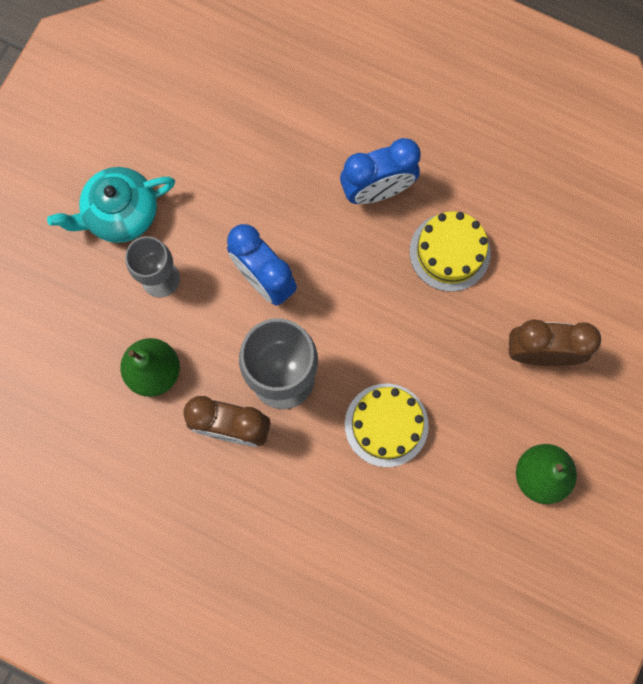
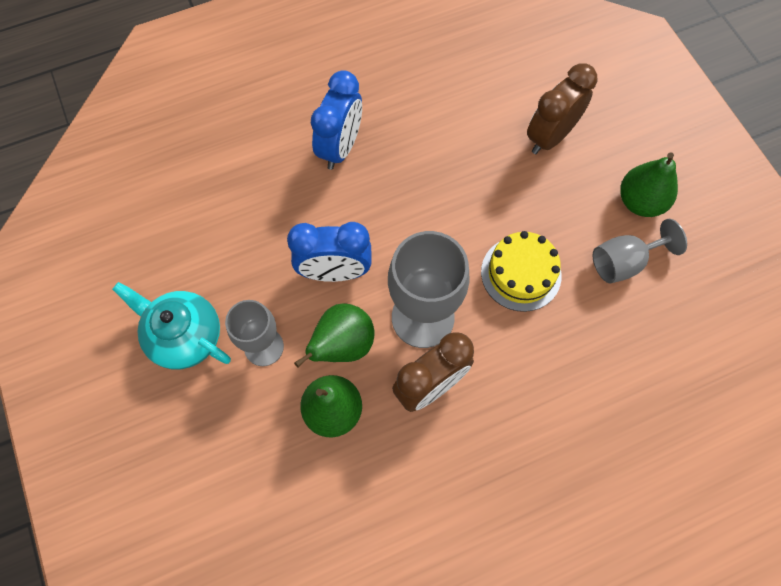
camera: 50 degrees left, 10 degrees down
(120, 214) = (184, 336): turquoise teapot -> turquoise teapot turned 105 degrees clockwise
(210, 335) = (343, 345): none -> green pear
(450, 252) = (428, 137): yellow cake -> none
(468, 501) = (624, 262): none -> grey goblet

